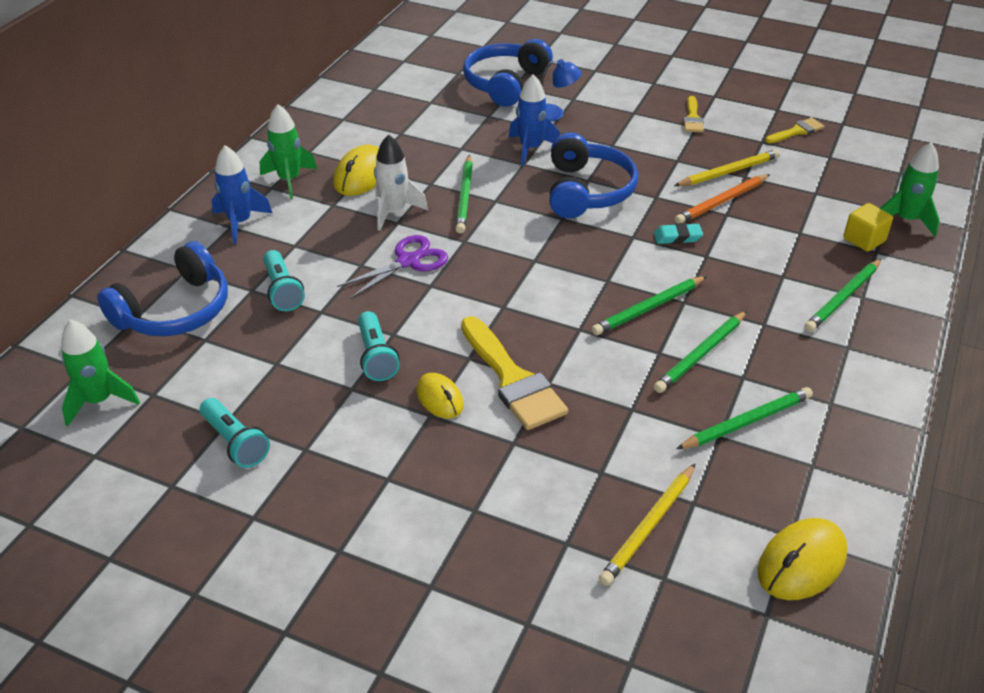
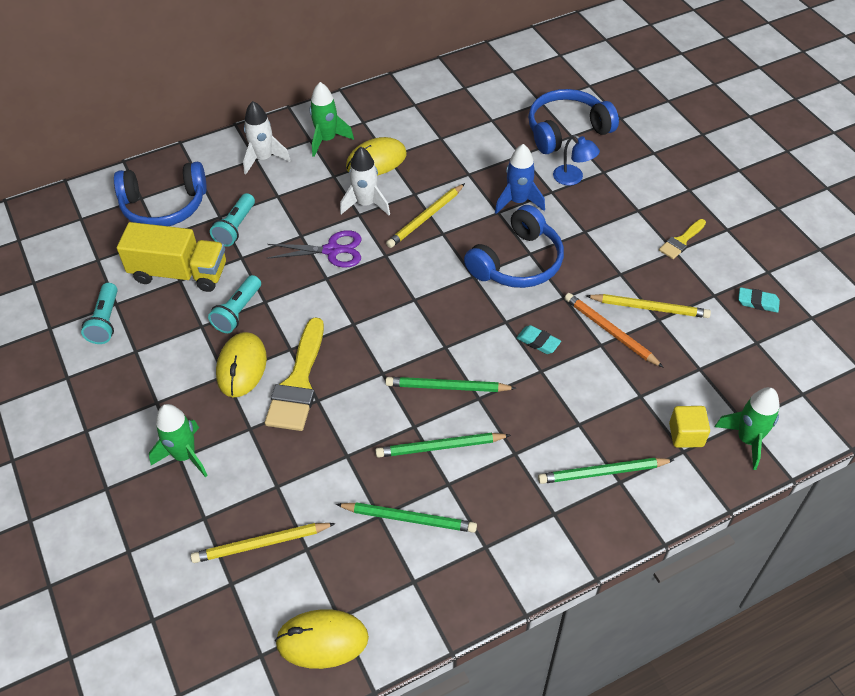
camera: 40 degrees right, 10 degrees up
(99, 401) = (69, 246): green rocket -> green rocket (185, 455)
(240, 223) = (263, 159): blue rocket -> white rocket
(268, 358) = (179, 273): none -> yellow truck
(440, 398) = (242, 367): yellow mouse -> yellow mouse, size x1.53
(464, 196) = (425, 218): green pencil -> yellow pencil
(721, 202) = (610, 331): orange pencil -> orange pencil turned 45 degrees clockwise
(796, 131) = (757, 302): yellow brush -> turquoise eraser

